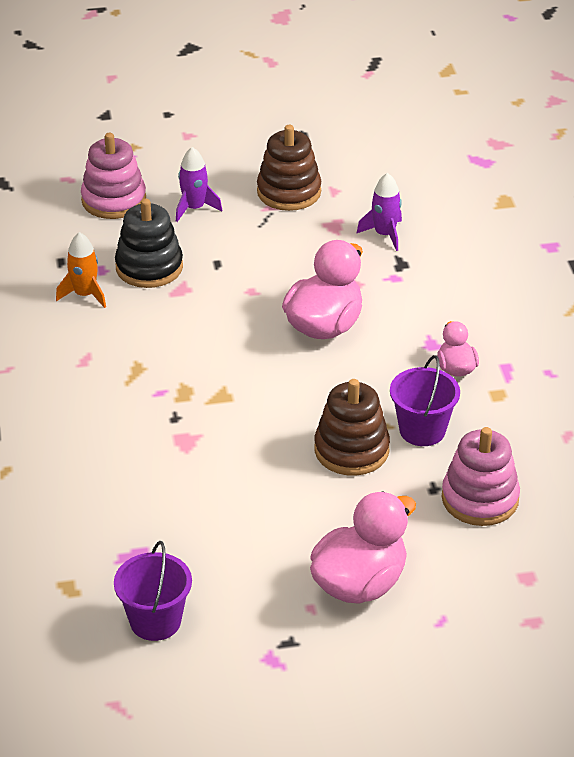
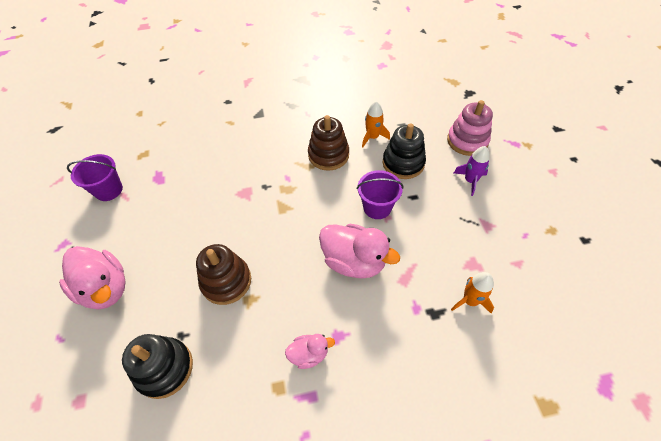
camera: 90 degrees right, 15 degrees up
(289, 192) = (506, 233): brown stacking toy -> brown stacking toy (328, 155)
(384, 234) = (470, 301): purple rocket -> orange rocket
(422, 430) = (241, 328): purple bucket -> purple bucket (377, 207)
(480, 499) = (164, 368): pink stacking toy -> black stacking toy

